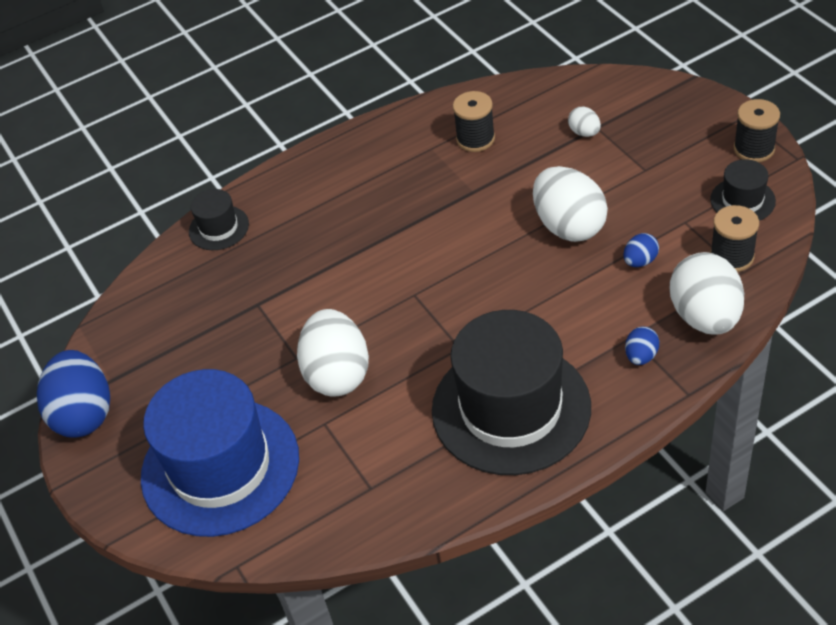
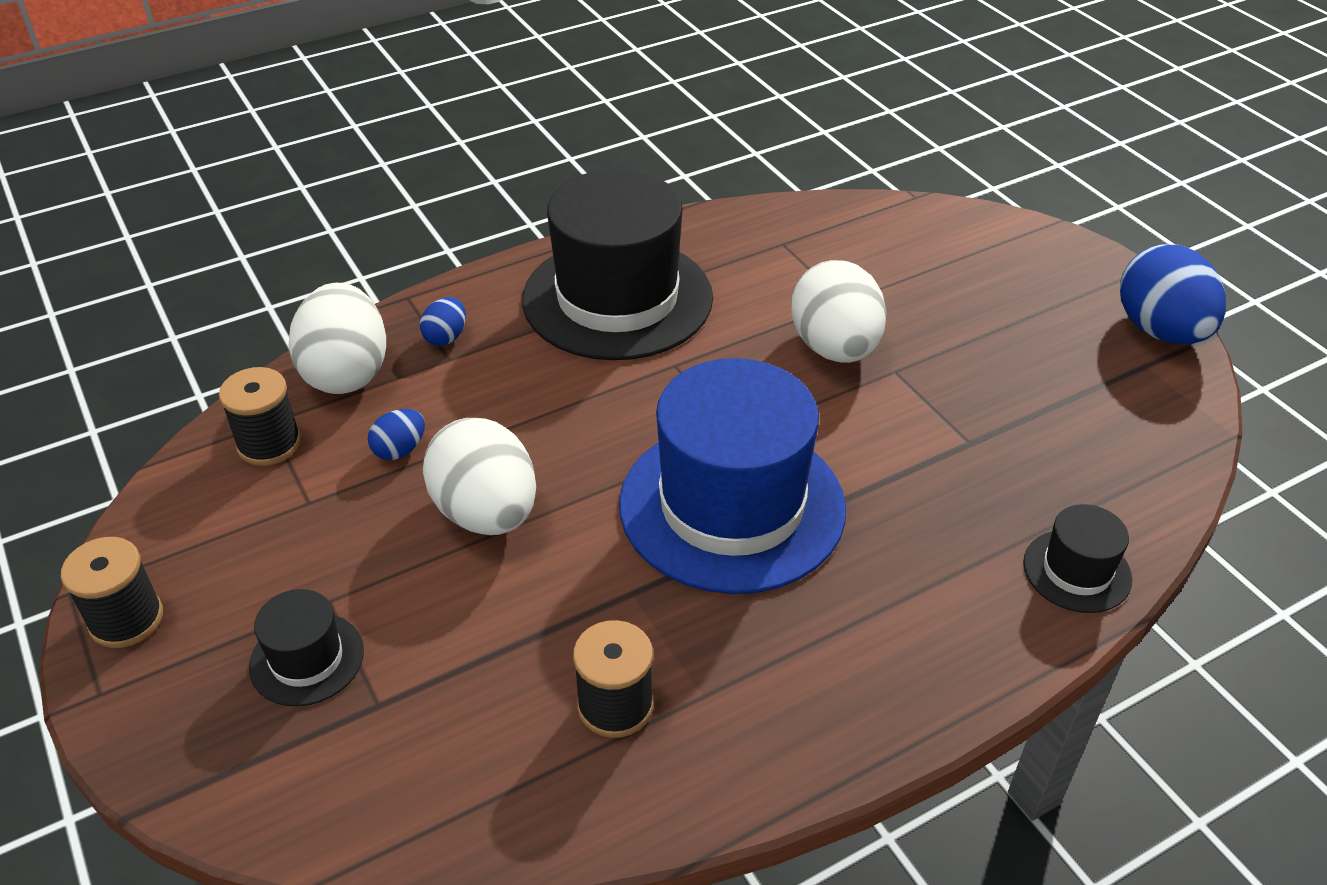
camera: 175 degrees right, 5 degrees down
(220, 467) = (960, 270): blue hat -> blue hat (732, 506)
(584, 132) = (405, 694): white egg -> none
(742, 200) = (203, 527): black hat -> black hat (307, 659)

